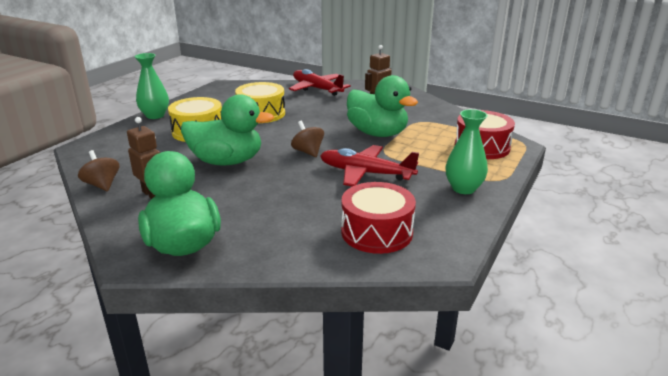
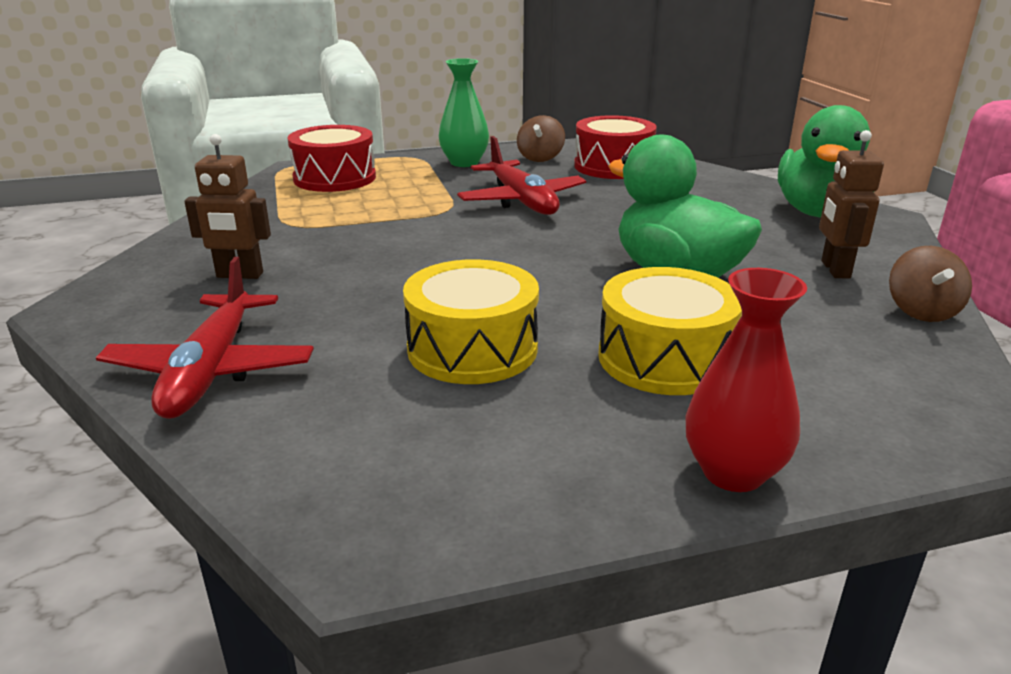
camera: 135 degrees left, 0 degrees up
(155, 115) = (733, 472): green vase -> red vase
(308, 152) = (536, 244): brown spinning top -> brown spinning top (540, 158)
(377, 133) = (389, 232): green duck -> none

